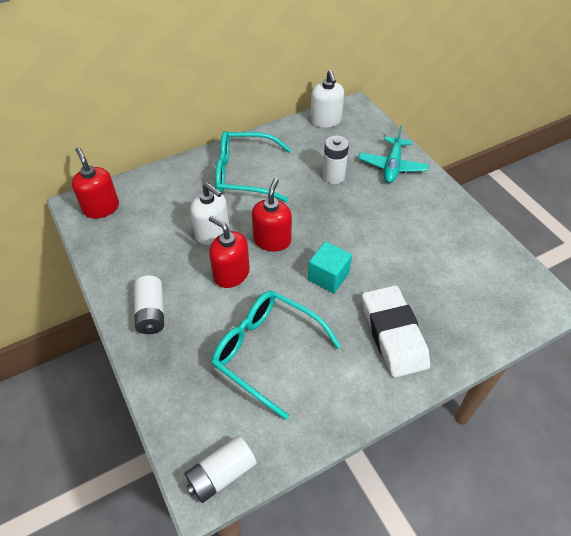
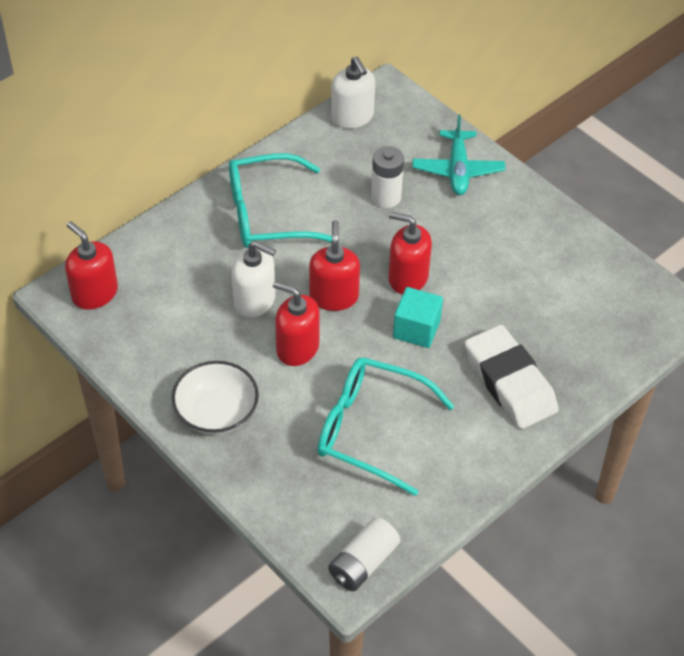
camera: 15 degrees left, 0 degrees up
(151, 312) = (216, 412): white battery -> white bowl
(333, 236) = (407, 277): none -> red soap dispenser

